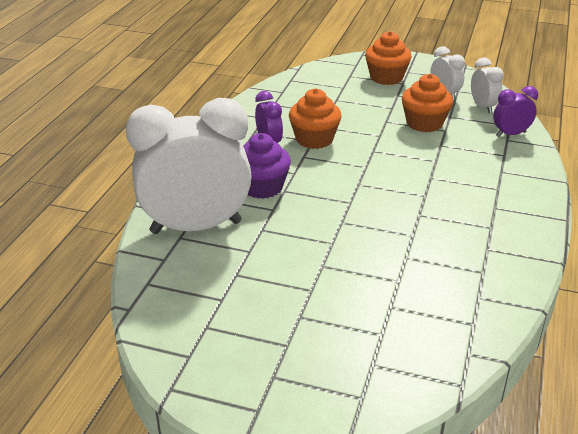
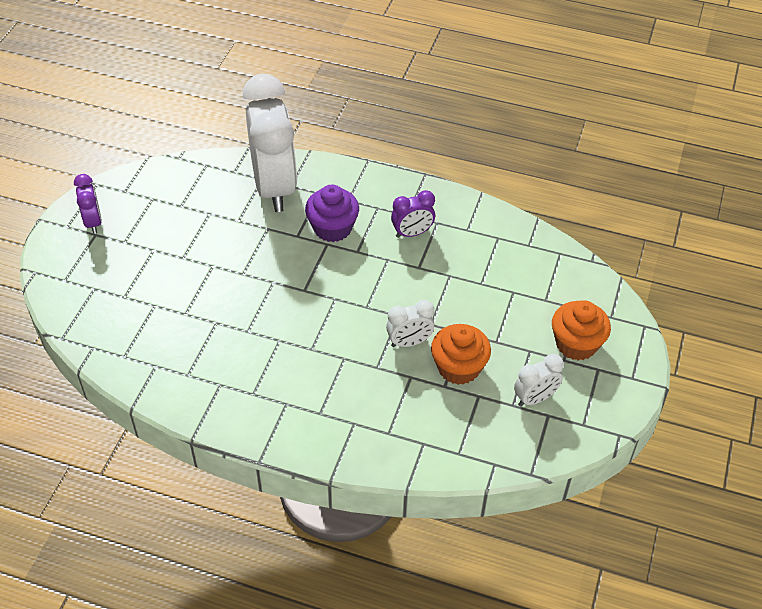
camera: 90 degrees right, 15 degrees up
(314, 139) = (421, 268): orange cupcake -> none
(483, 107) = (503, 433): white clock -> white clock (409, 342)
(510, 134) = (434, 449): purple clock -> purple clock (93, 222)

